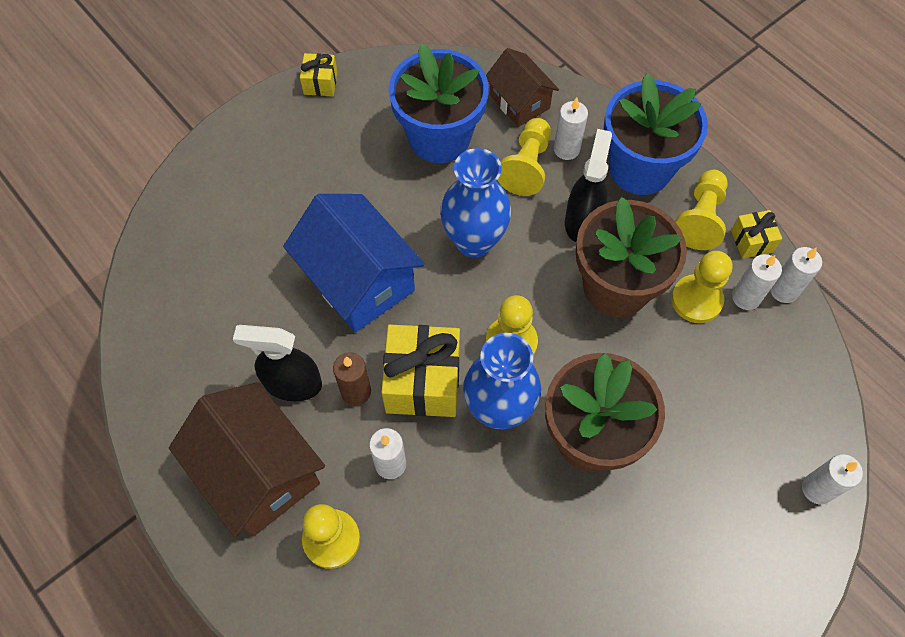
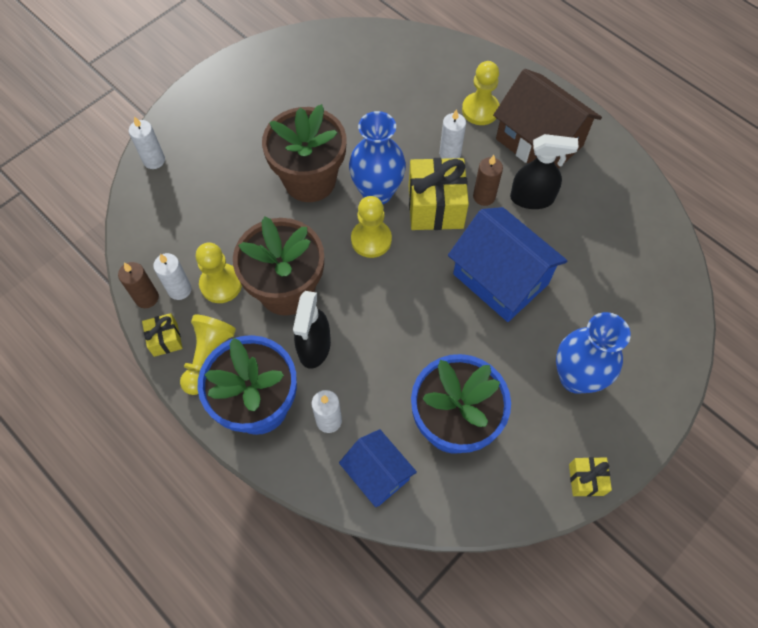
camera: 175 degrees right, 0 degrees up
(474, 241) = (408, 320): blue vase -> blue vase (576, 377)
(519, 102) = (377, 474): brown house -> blue house
(526, 166) = (366, 399): yellow pawn -> none
(783, 290) = (147, 298): white candle -> brown candle

